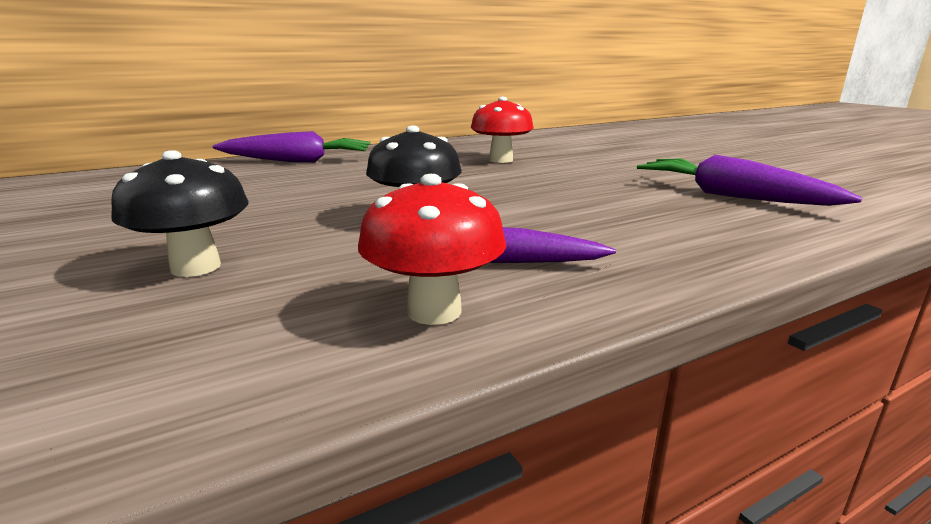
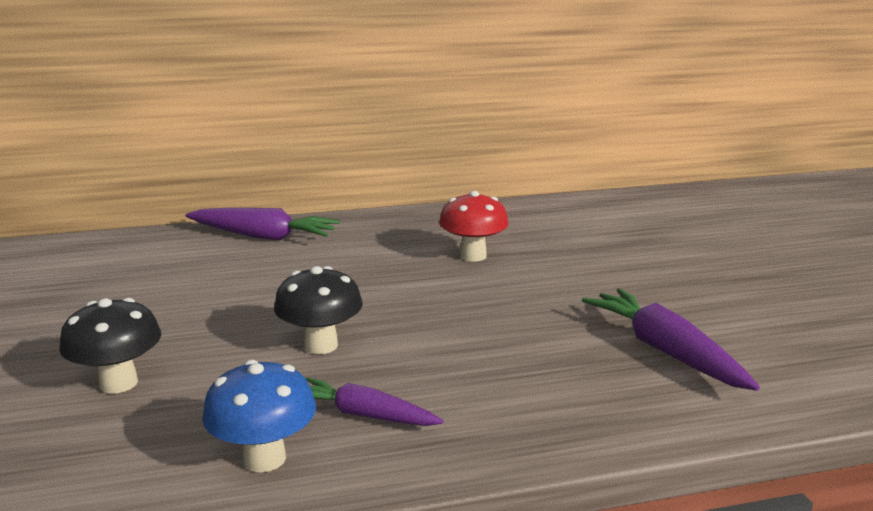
camera: 15 degrees right, 0 degrees up
(434, 311) = (264, 459): red mushroom -> blue mushroom

